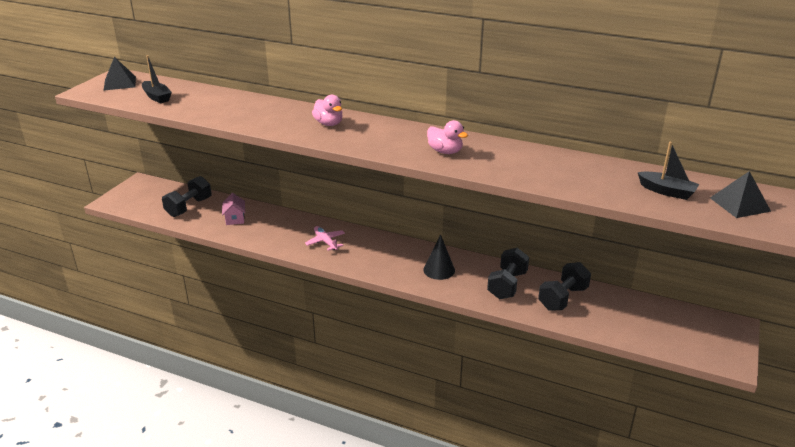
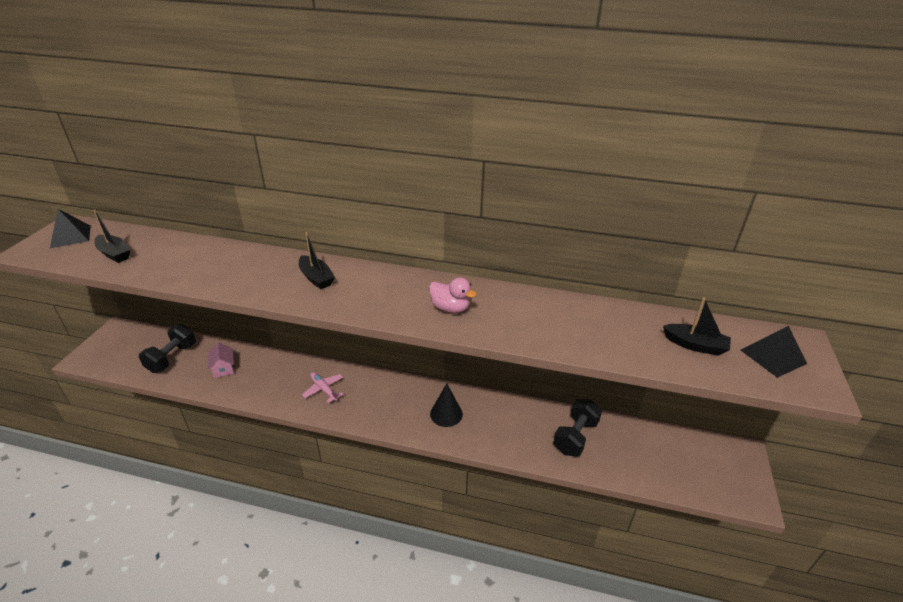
camera: 10 degrees left, 5 degrees up
(329, 124) = (316, 278): pink duck -> black boat
(507, 285) = (518, 426): black dumbbell -> none

